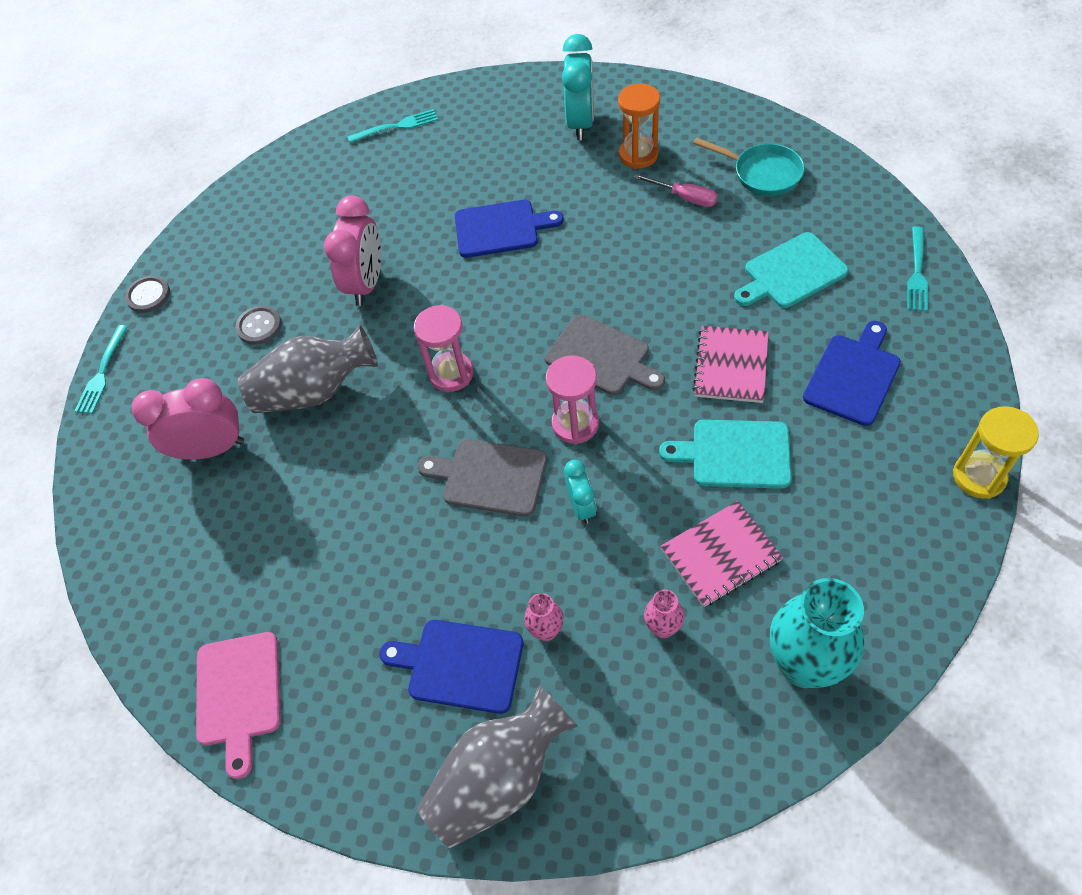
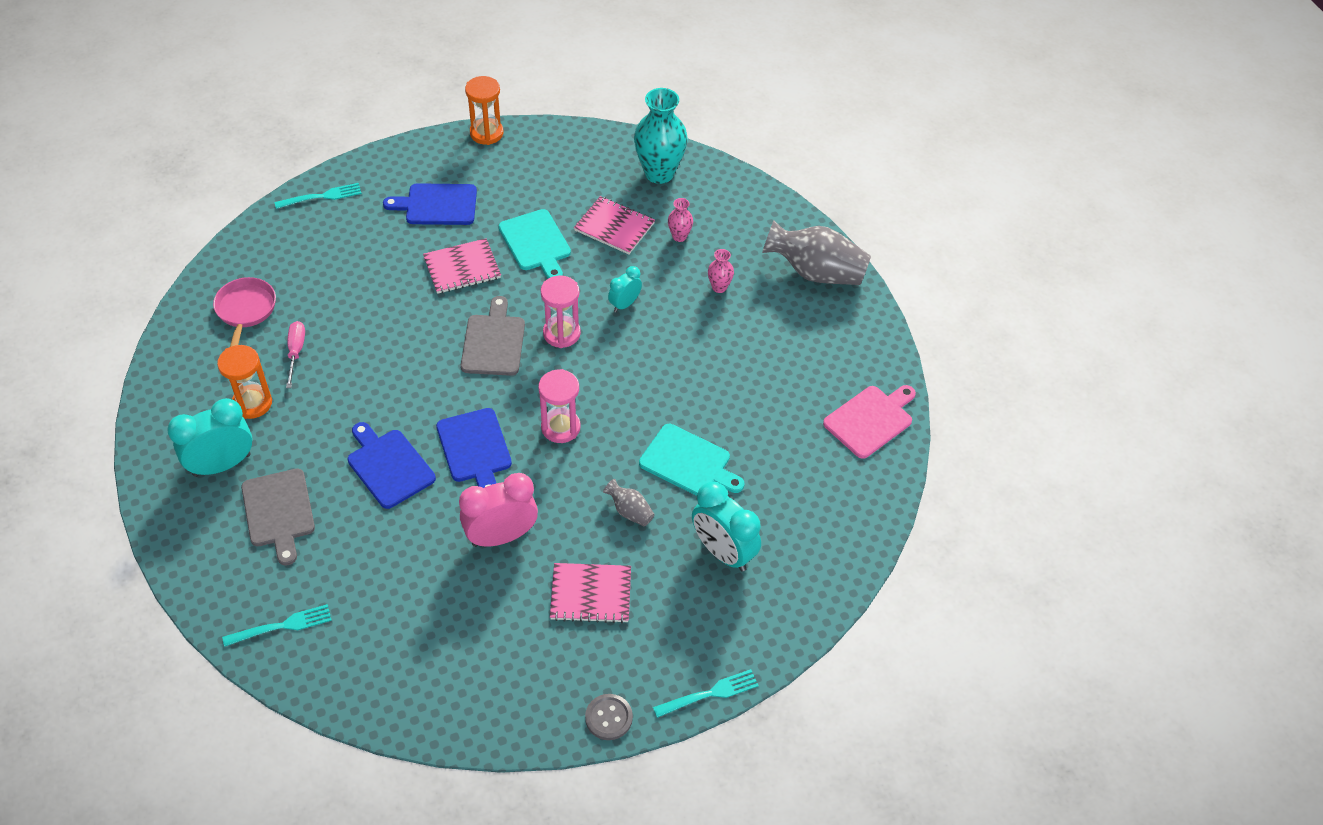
camera: 130 degrees left, 5 degrees down
(211, 449) = (723, 552): pink clock -> turquoise clock
(259, 326) = (591, 594): grey button -> pink notebook
(315, 391) = (629, 511): grey vase -> grey vase, size x0.47
(396, 126) = (282, 626): turquoise fork -> turquoise fork turned 120 degrees clockwise
(460, 665) = (769, 318): blue cutting board -> blue cutting board (475, 449)
(489, 477) = (634, 362): grey cutting board -> grey cutting board (279, 512)
(762, 173) = (245, 311): turquoise pan -> pink pan
(791, 273) = (354, 262): turquoise cutting board -> turquoise cutting board (688, 462)
(979, 476) = (486, 133): yellow hourglass -> orange hourglass

